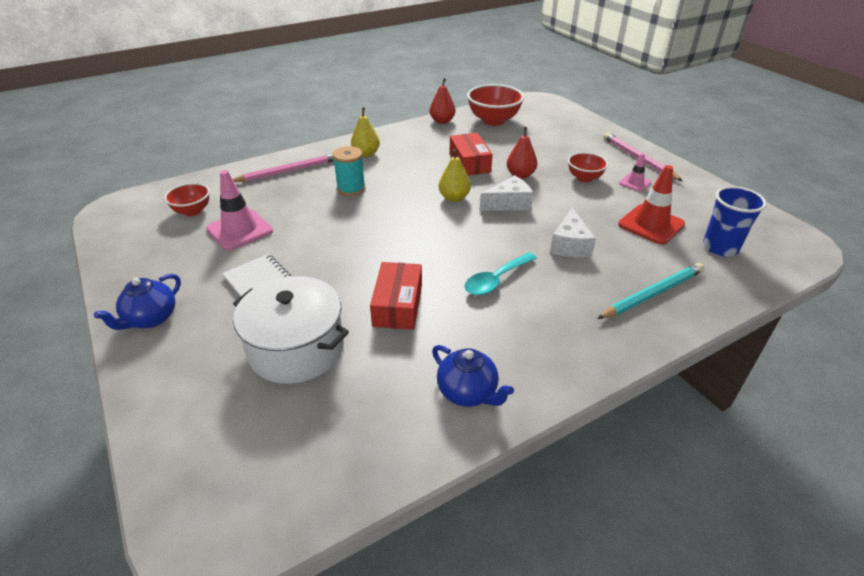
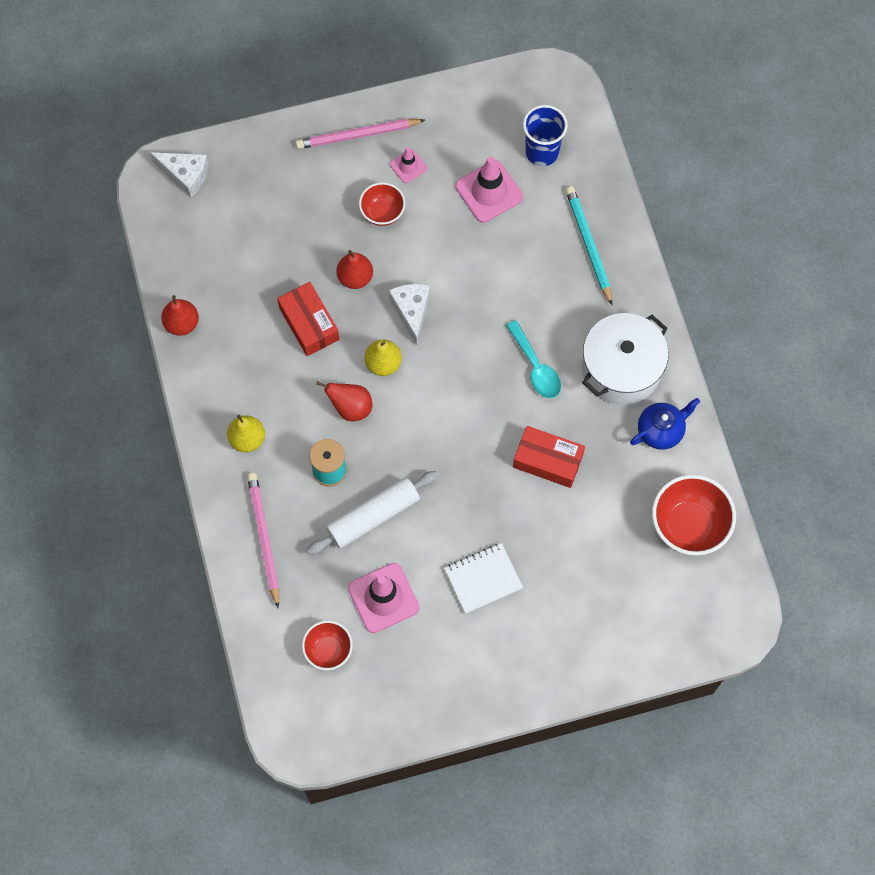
camera: 75 degrees left, 30 degrees up
(150, 319) = (511, 678): blue teapot -> none
(296, 348) = (582, 553): white pot -> white pot (621, 368)
(315, 214) = (373, 516): none -> white rolling pin
(408, 189) = (350, 408): none -> red pear
(469, 163) = (309, 324): red box -> red box turned 60 degrees clockwise
(493, 121) = (203, 259): red bowl -> red bowl (688, 525)
(569, 245) = (501, 281): white cheese -> white cheese (185, 175)
(651, 224) = (489, 192): red traffic cone -> pink traffic cone

